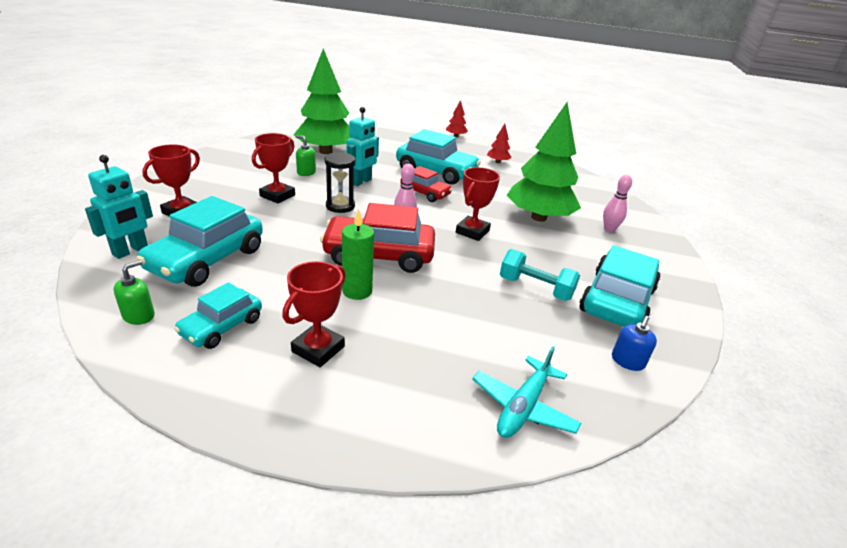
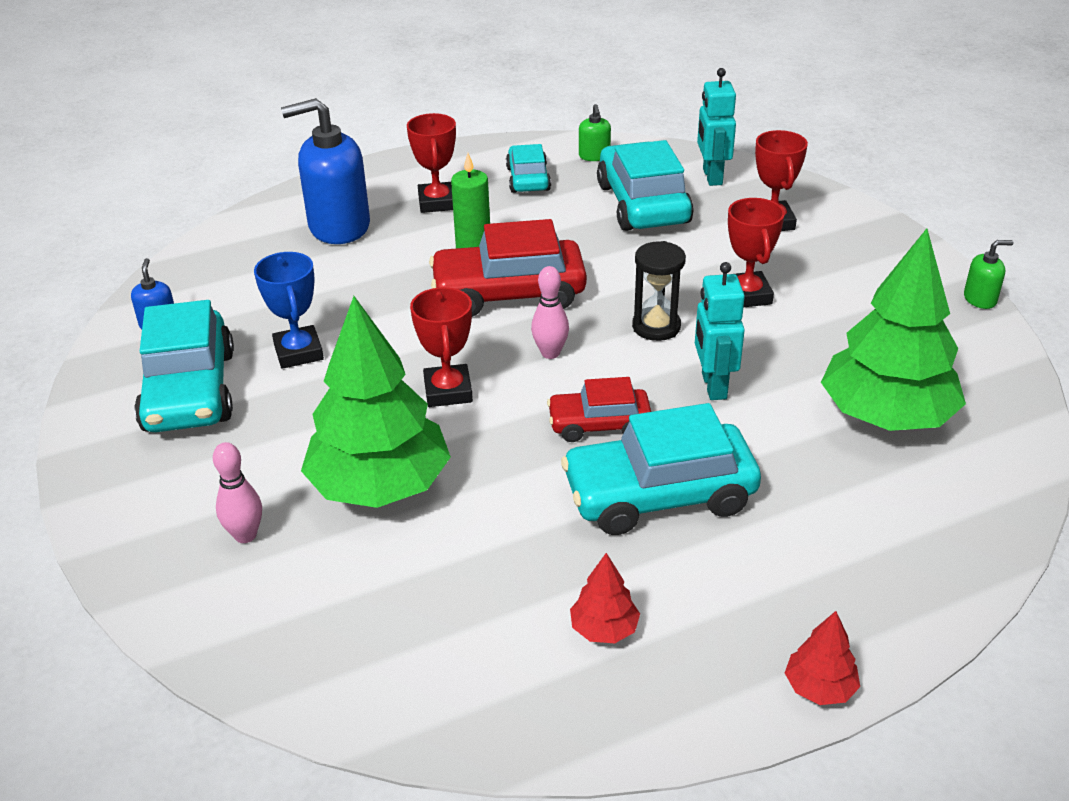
camera: 145 degrees right, 5 degrees up
(306, 172) = (805, 352): green soap dispenser -> green soap dispenser (980, 299)
(379, 255) = (509, 293): red car -> red car turned 150 degrees counterclockwise
(422, 375) = (339, 226): none -> blue soap dispenser
(523, 407) = (241, 246): turquoise plane -> none
(535, 288) = (298, 352): turquoise dumbbell -> blue trophy

